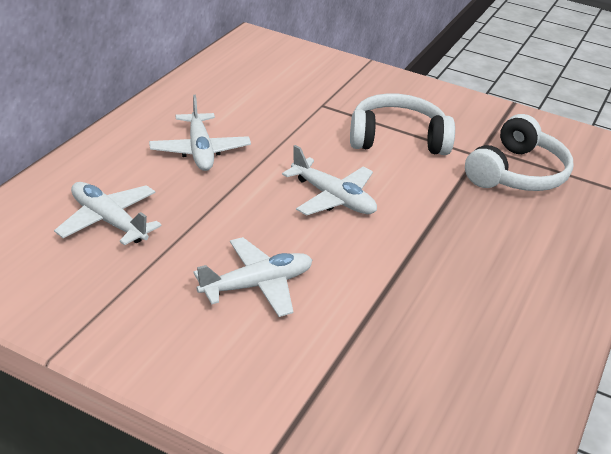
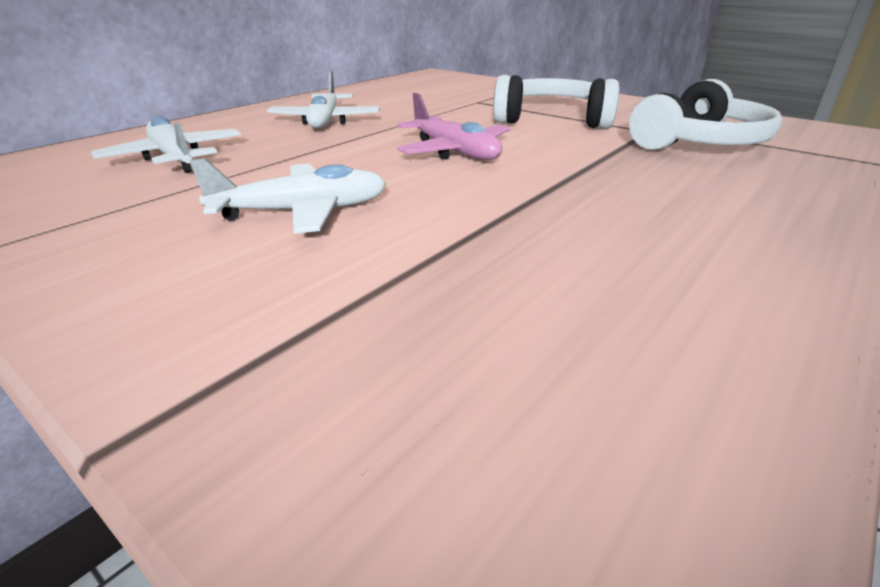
camera: 15 degrees right, 5 degrees down
(333, 198) = (454, 152): white plane -> pink plane

